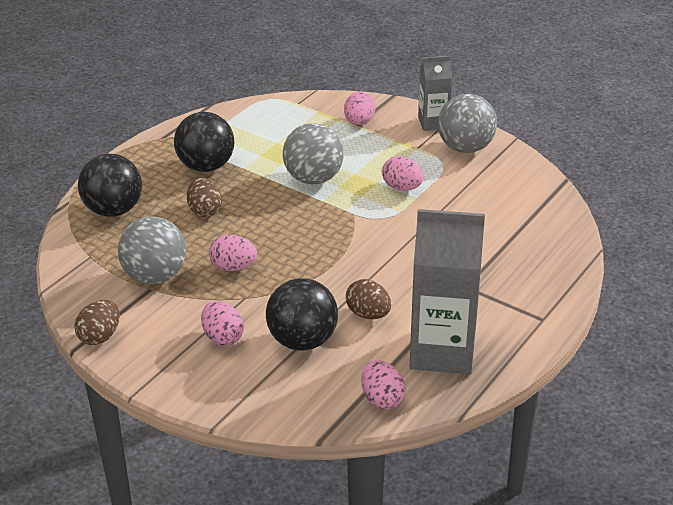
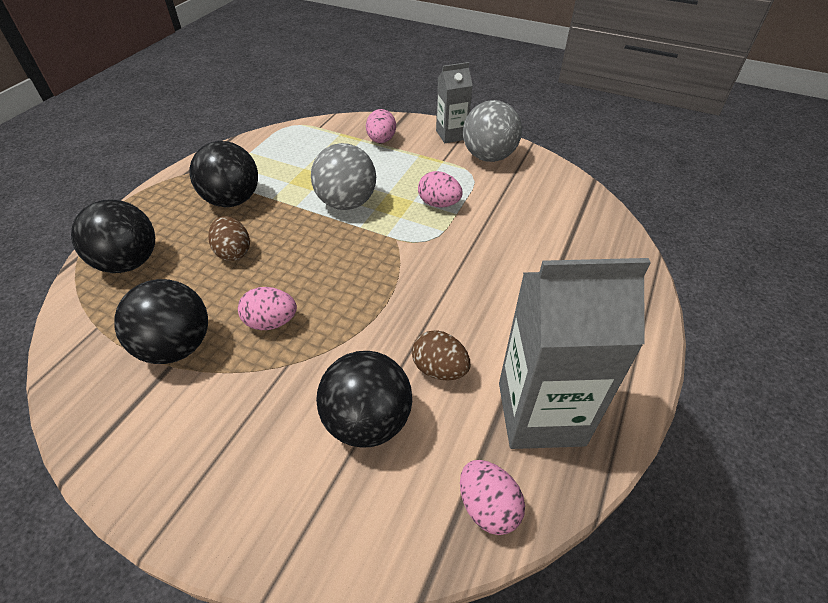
camera: 10 degrees left, 10 degrees up
(100, 336) = (101, 452): brown egg -> none
(155, 276) = (177, 346): grey ball -> black ball
(223, 337) = (265, 430): pink egg -> none

